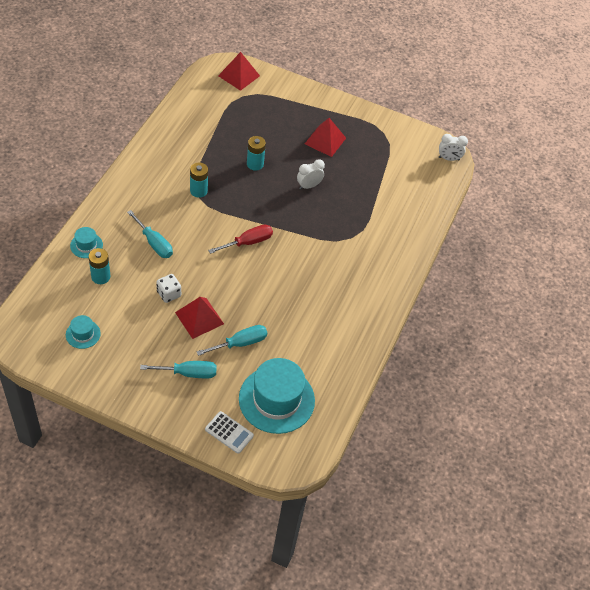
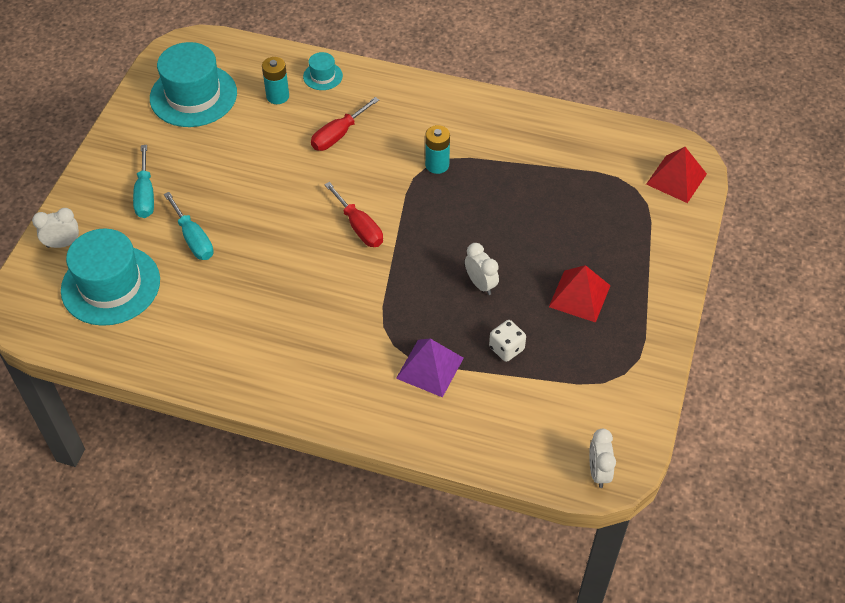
camera: 90 degrees right, 0 degrees up
(83, 334) = (193, 95): turquoise hat -> turquoise hat, size x2.17
(154, 243) = (338, 135): turquoise screwdriver -> red screwdriver
(169, 294) = (261, 160): white dice -> white dice (506, 348)
(199, 318) = (228, 194): red pyramid -> none
(229, 432) = (63, 244): white calculator -> white clock
(255, 164) = (504, 218): turquoise battery -> none
(371, 222) = (430, 368): none -> purple pyramid

